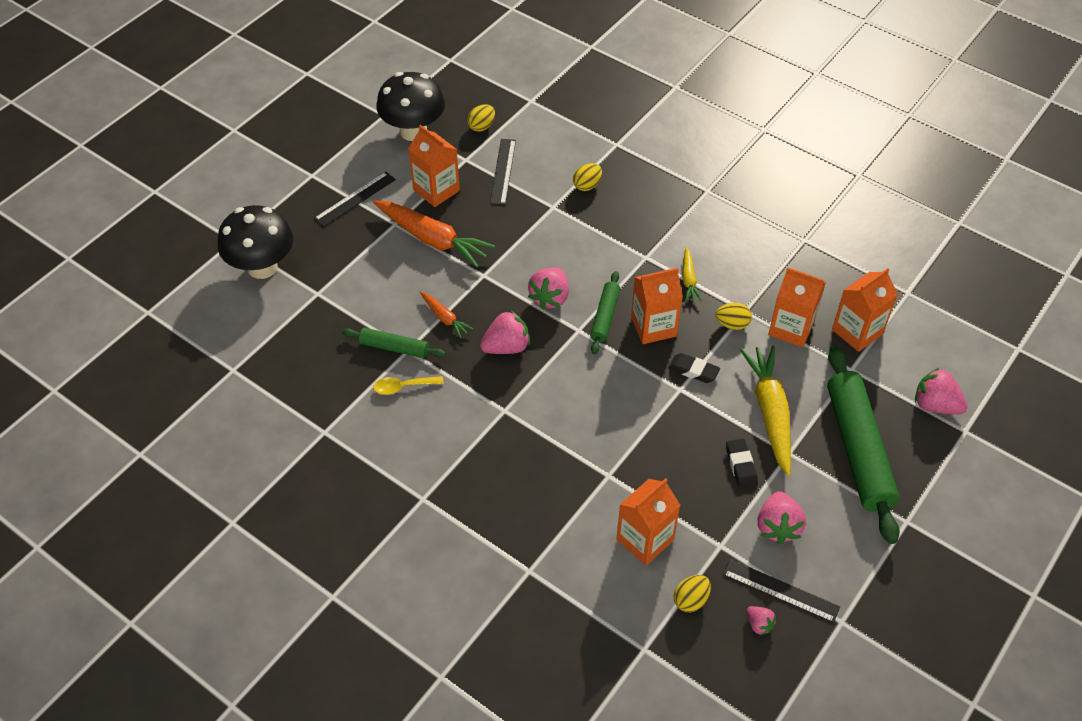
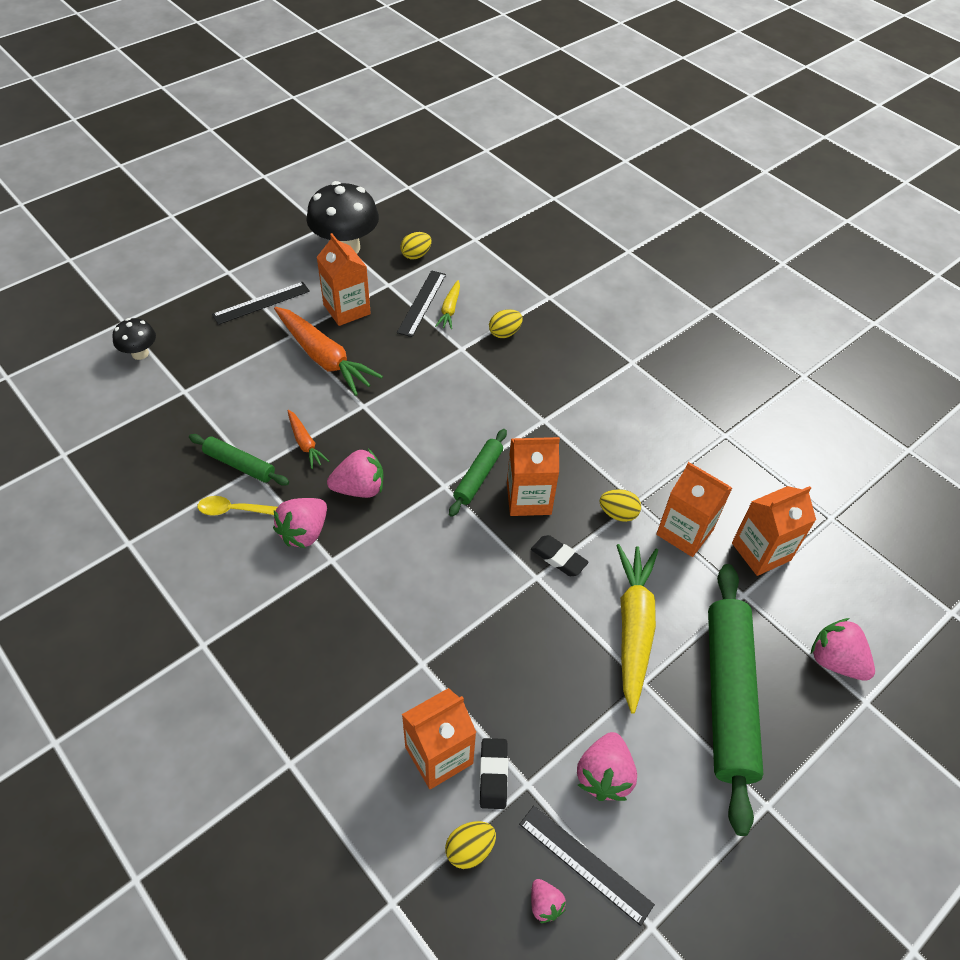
camera: 10 degrees right, 0 degrees up
(262, 267) = (140, 353): black mushroom -> black mushroom, size x0.52
(550, 298) = (425, 444): pink strawberry -> pink strawberry (304, 532)
(689, 279) = (584, 454): yellow carrot -> yellow carrot (450, 309)
(741, 466) = (581, 686): black eraser -> black eraser (493, 775)

